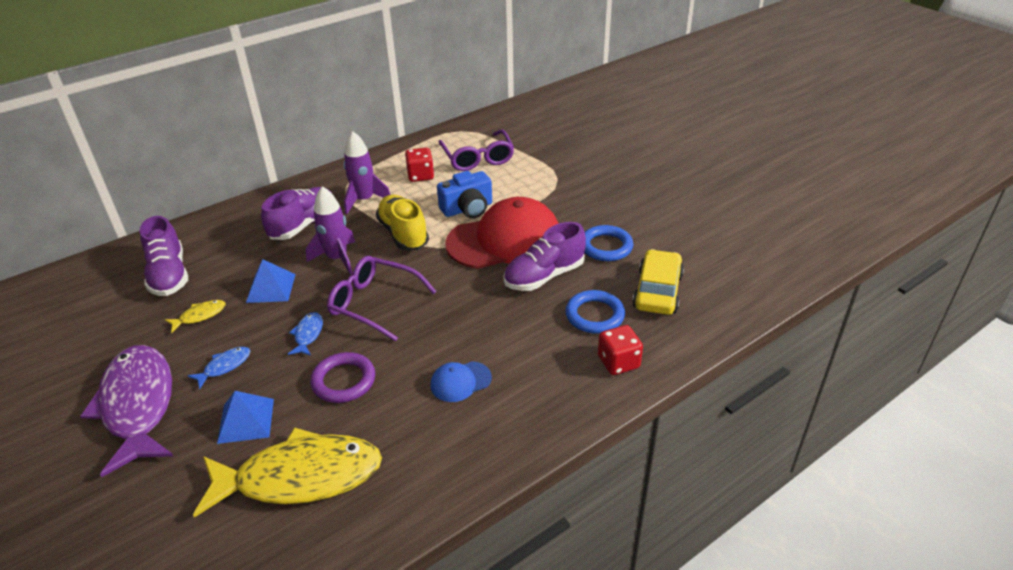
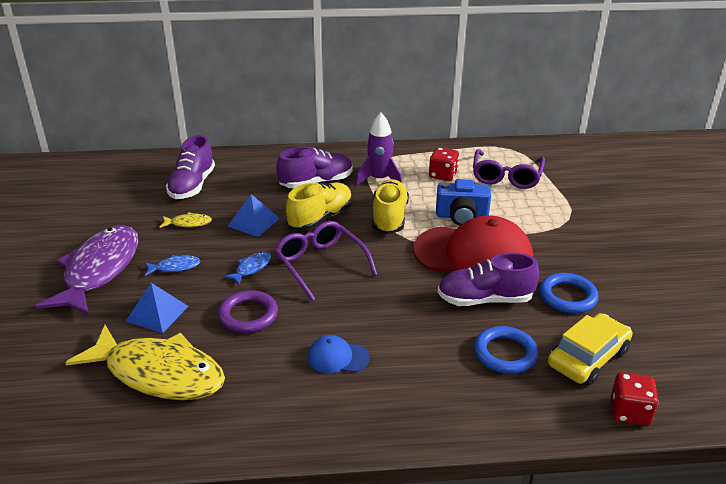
camera: 30 degrees right, 5 degrees down
(337, 259) = (320, 218): purple rocket -> yellow shoe
(618, 362) = (493, 405): red dice -> red dice (629, 412)

